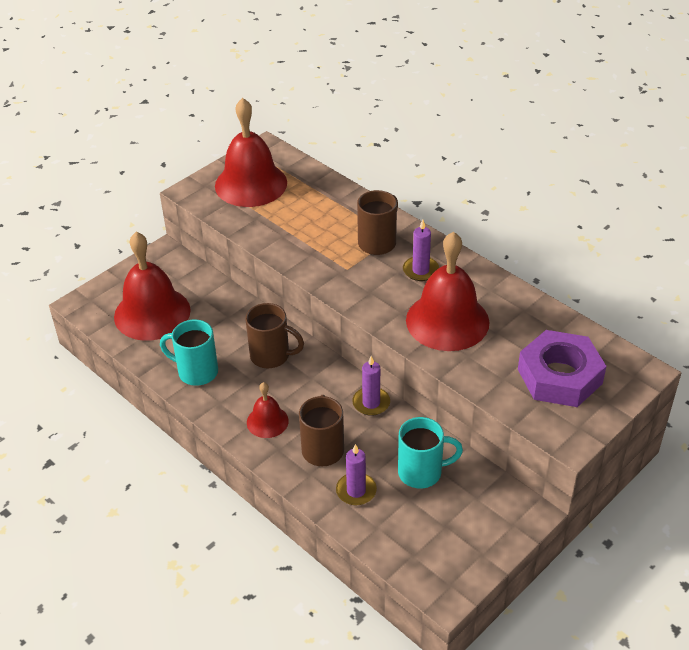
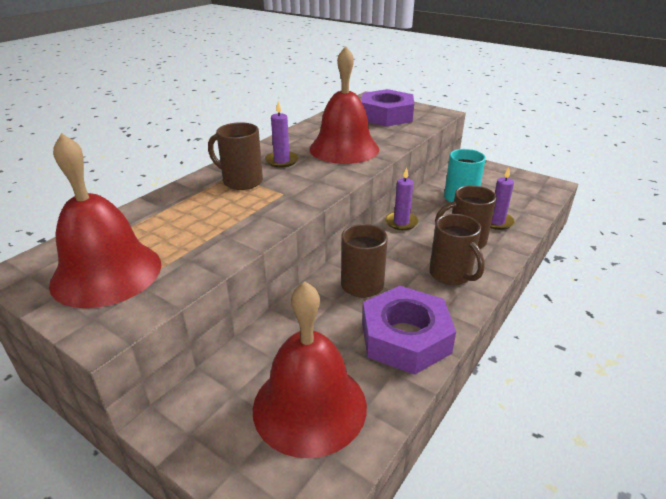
camera: 100 degrees left, 10 degrees down
(196, 372) = (405, 338): turquoise mug -> purple nut
(267, 421) = (451, 275): red bell -> brown mug

